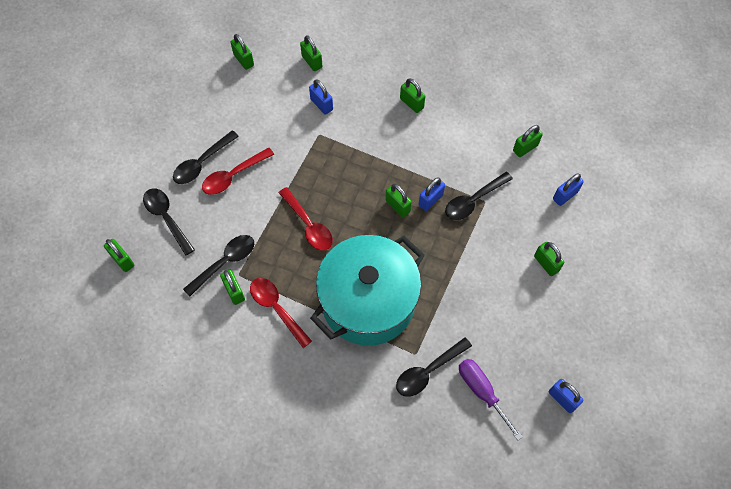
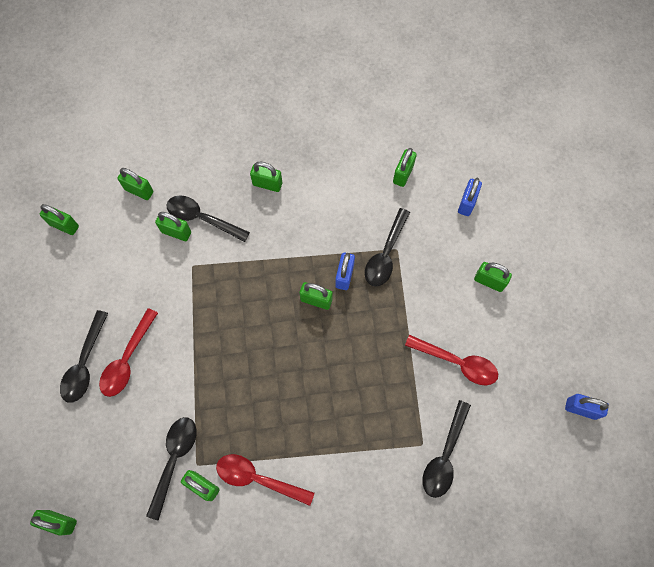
camera: 30 degrees left, 5 degrees up
(166, 218) = (82, 446): black spoon -> black spoon (202, 218)
(308, 225) = (238, 369): red spoon -> red spoon (457, 362)
(321, 104) = (176, 232): blue padlock -> green padlock
(368, 302) = (345, 417): turquoise pot -> none
(482, 391) = (506, 446): purple screwdriver -> none

